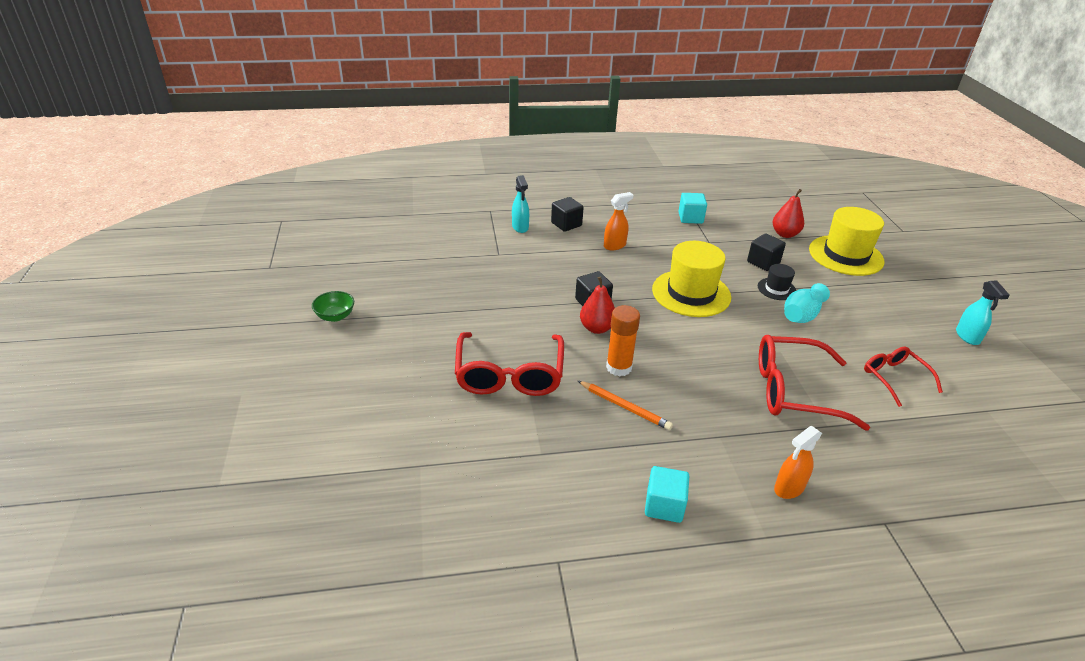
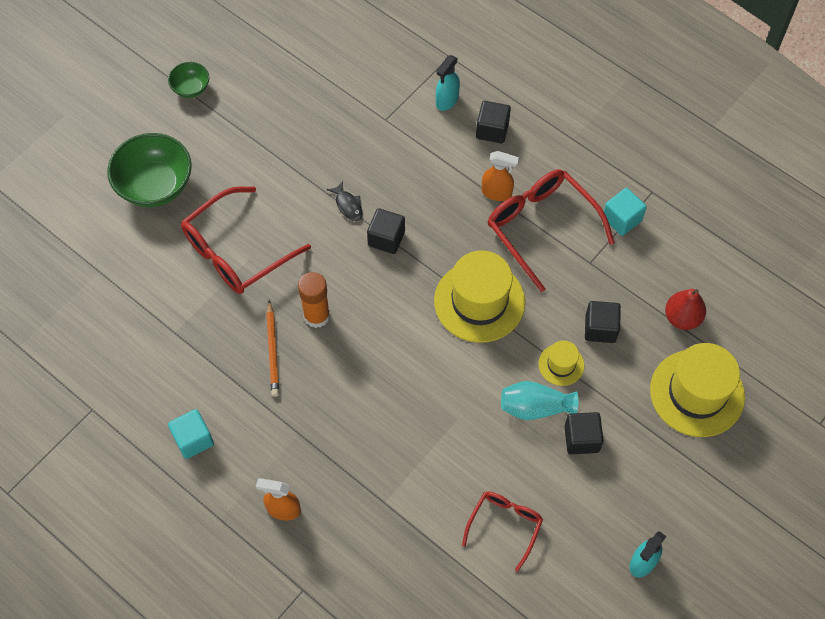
camera: 50 degrees right, 25 degrees up
(388, 383) = (155, 185): none -> green bowl
(543, 303) = (348, 205): none -> black fish
(597, 328) = (353, 266): red pear -> none
(776, 289) = (561, 364): black hat -> yellow hat
(793, 391) = (408, 456): red glasses -> red glasses (541, 227)
(844, 310) = (581, 439): none -> black cube

